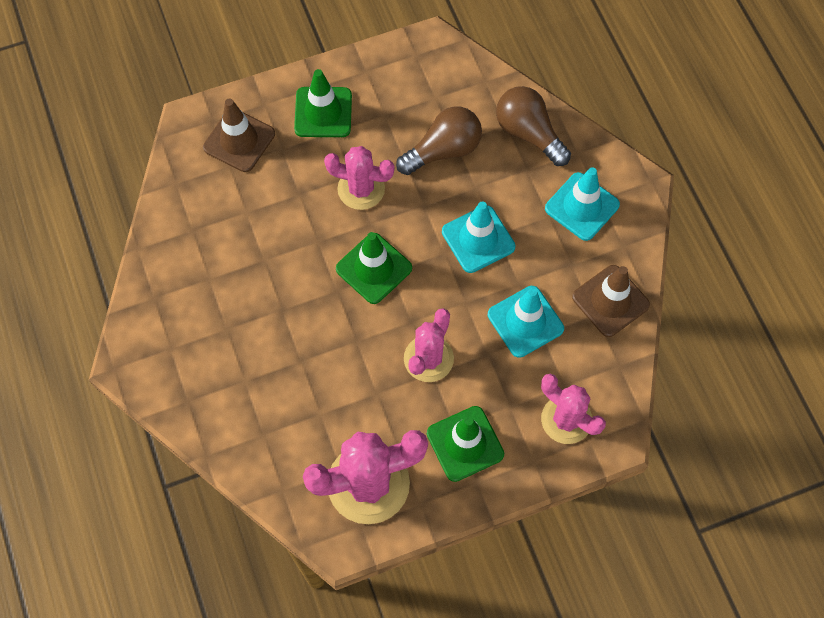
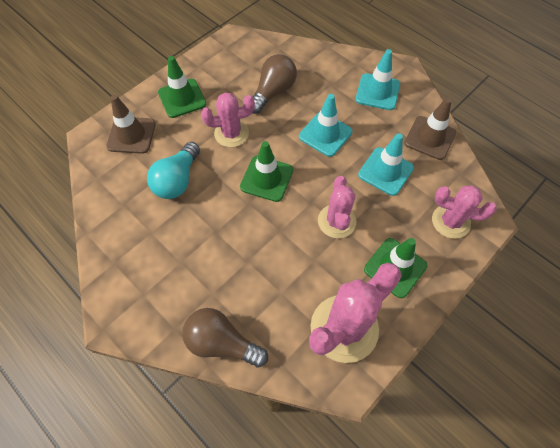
camera: 25 degrees left, 5 degrees down
(267, 225) = (177, 180): none -> turquoise light bulb
(528, 133) = (320, 64): brown light bulb -> brown light bulb (222, 342)

